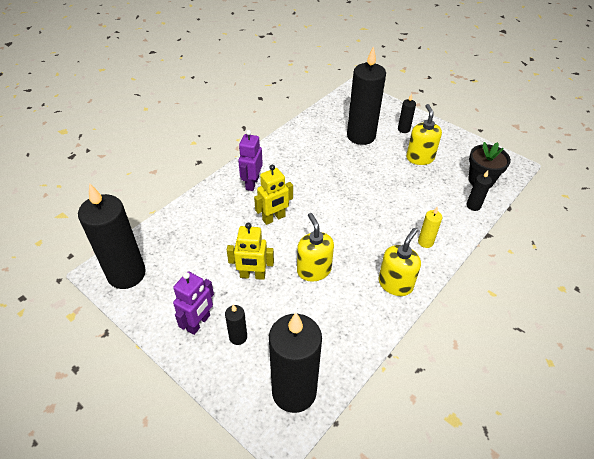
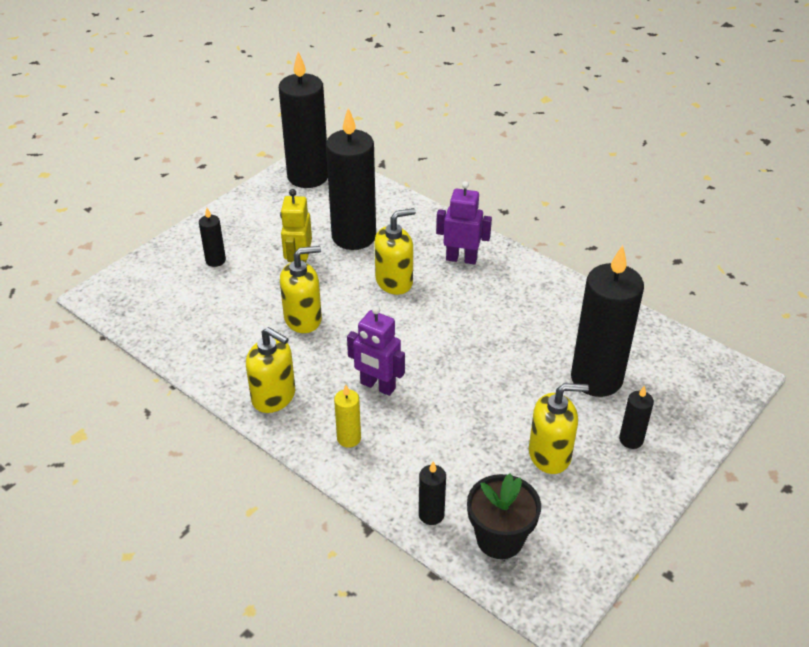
camera: 90 degrees right, 5 degrees down
(199, 323) = (238, 232): purple robot -> purple robot (377, 386)
(274, 218) = (394, 281): yellow robot -> yellow soap dispenser
(294, 391) = (142, 303): black candle -> black candle (354, 236)

